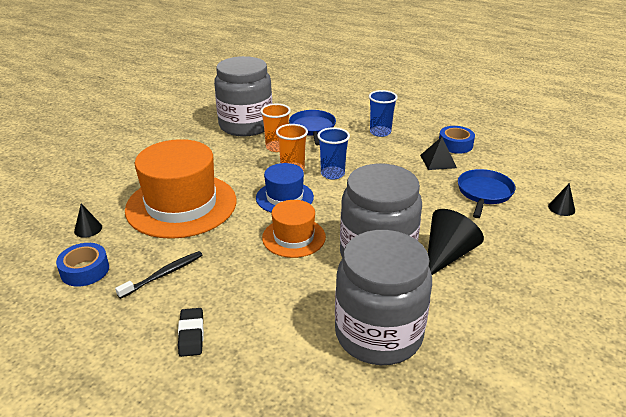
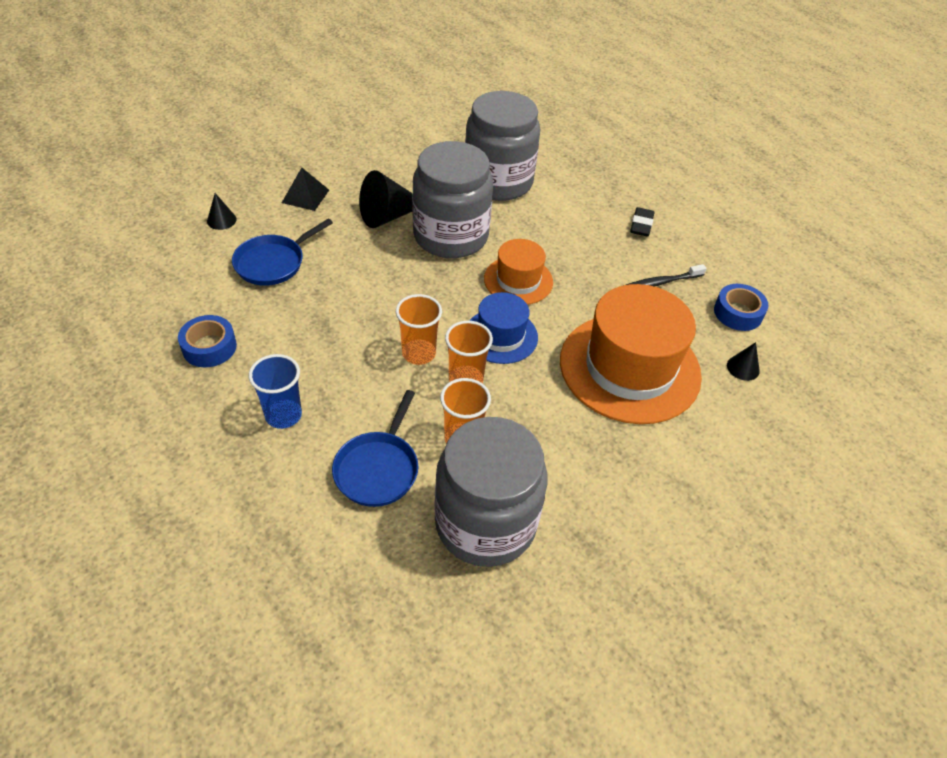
camera: 160 degrees left, 15 degrees up
(332, 174) = (419, 353): blue cup -> orange cup
(438, 161) = (267, 326): black pyramid -> black pyramid (305, 196)

